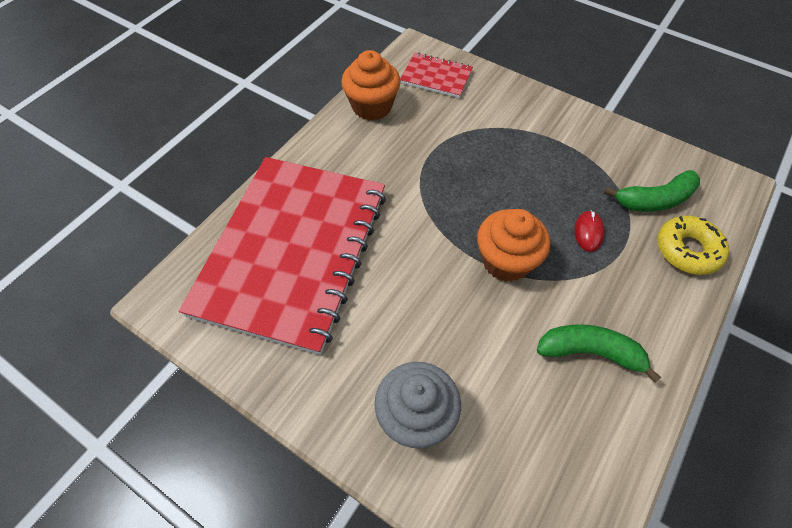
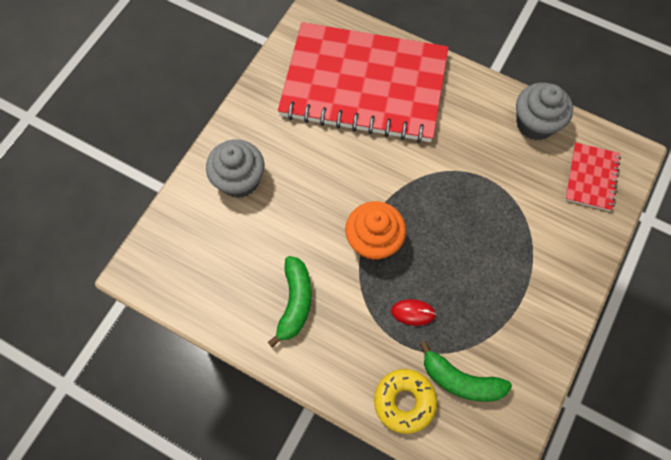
camera: 85 degrees right, 10 degrees up
(372, 106) = (535, 124): orange cupcake -> grey cupcake
(654, 200) = (461, 380): green banana -> green banana turned 45 degrees counterclockwise

